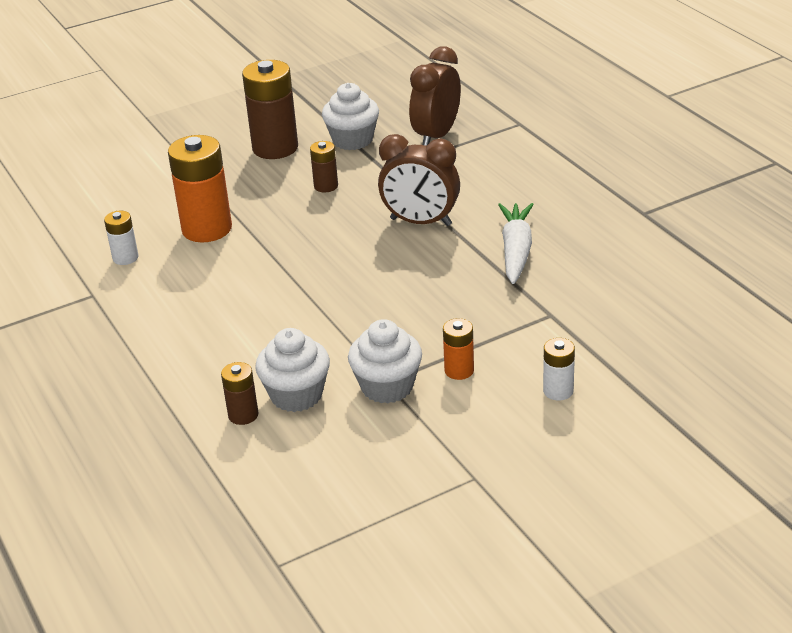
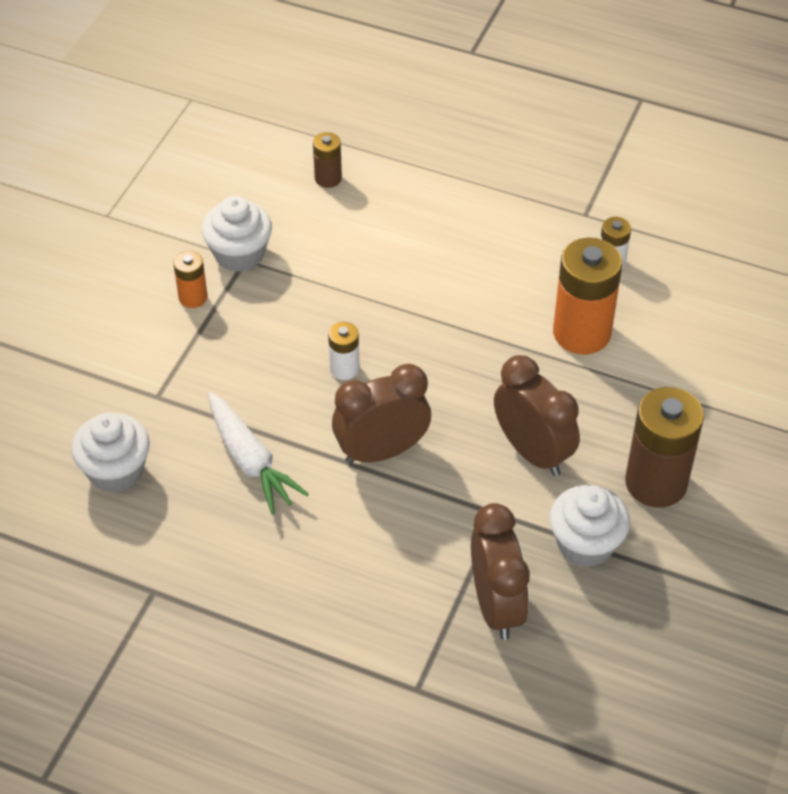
camera: 140 degrees right, 15 degrees up
(296, 395) = (305, 213): white cupcake -> white cupcake (116, 471)
(326, 186) = (532, 452): brown battery -> brown clock
(558, 391) = (94, 318): white battery -> white battery (344, 368)

